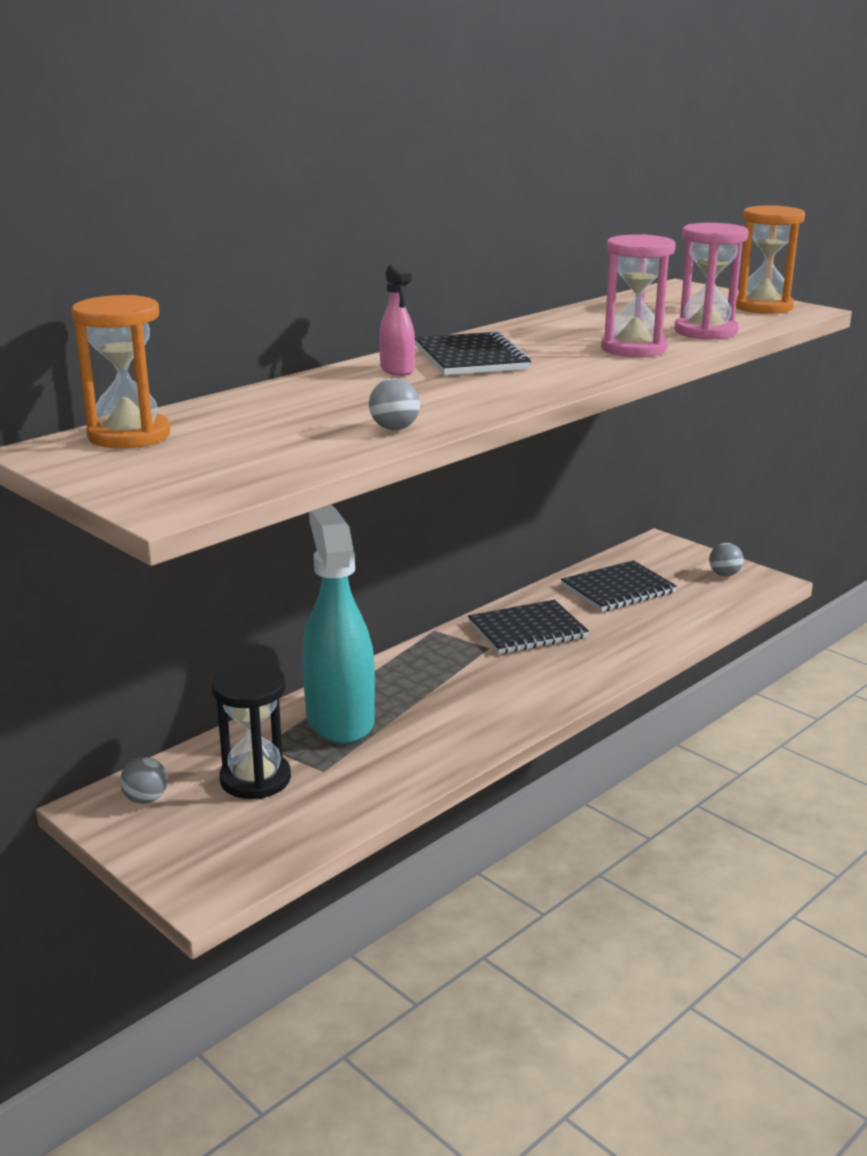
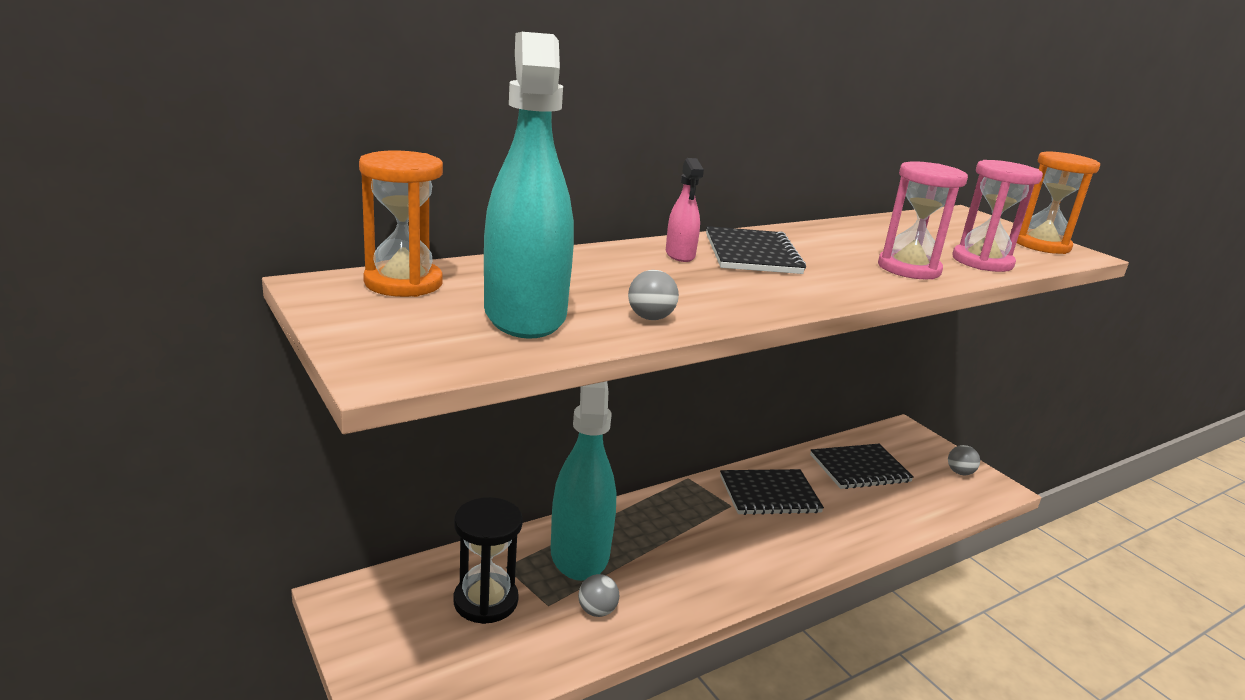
camera: 10 degrees right, 0 degrees up
(146, 799) = (385, 601): grey ball -> grey ball (597, 611)
(270, 444) = (525, 314): none -> turquoise spray bottle

